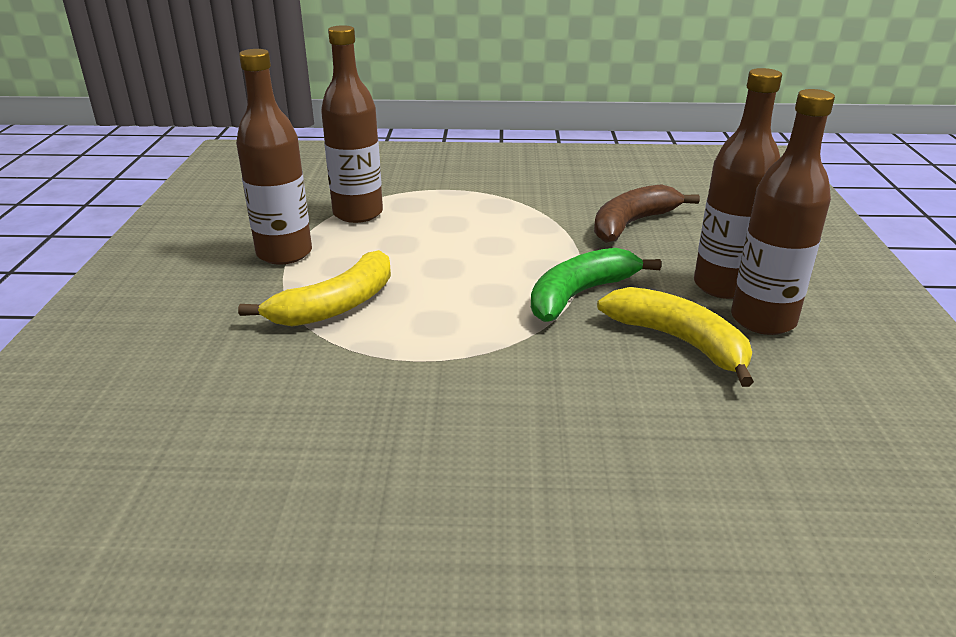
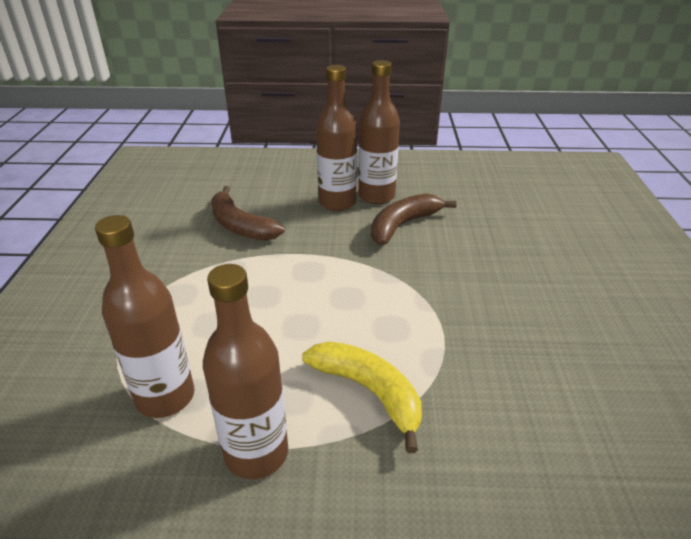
camera: 90 degrees left, 5 degrees up
(579, 295) = (348, 257): green banana -> none
(679, 341) = (403, 225): yellow banana -> brown banana

